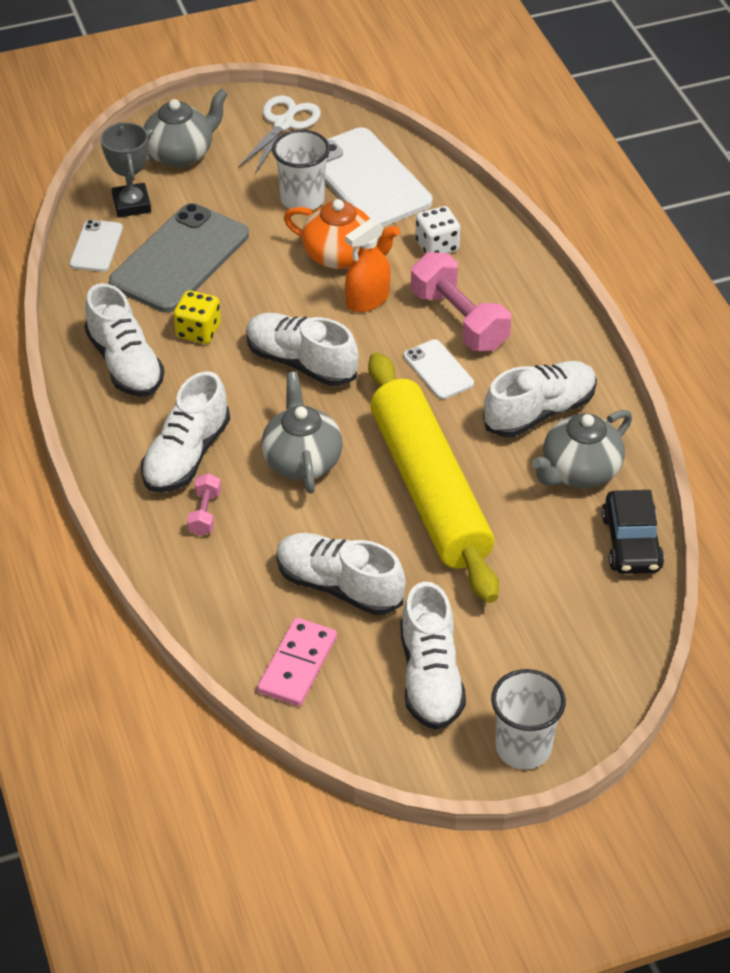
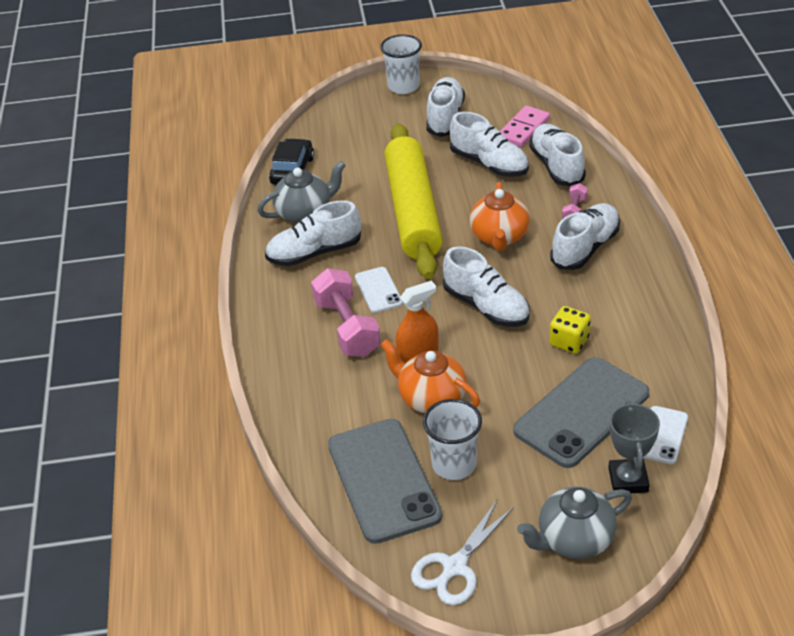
camera: 165 degrees left, 5 degrees down
(125, 363) = (632, 320): white shoe -> white shoe (556, 166)
(302, 461) = (499, 237): grey teapot -> orange teapot
(367, 179) = (383, 480): white phone -> grey phone
(437, 246) = (340, 398): white dice -> none

